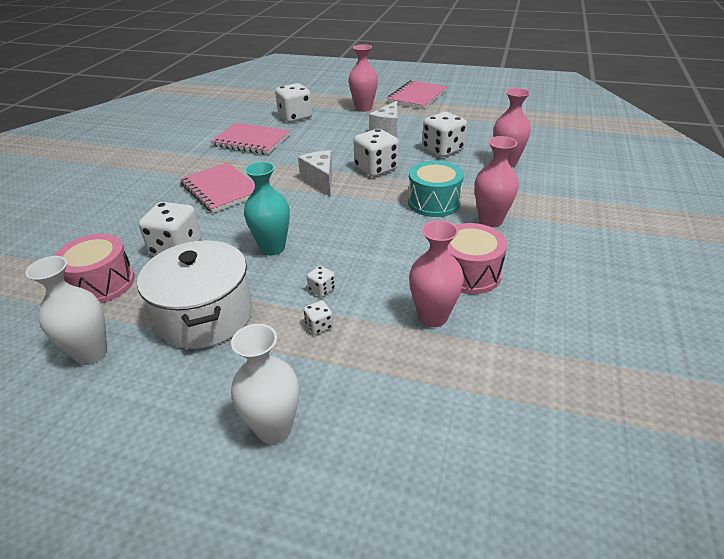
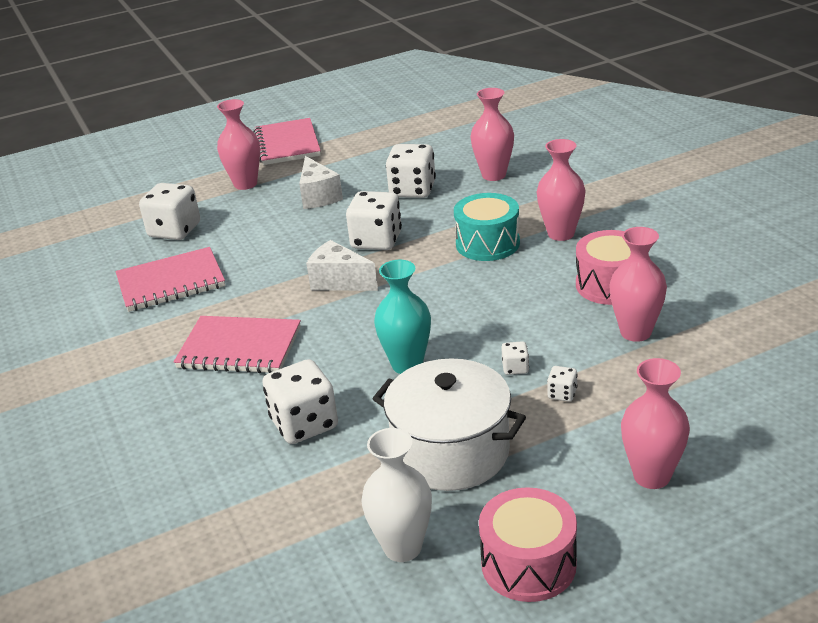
camera: 40 degrees left, 5 degrees down
(102, 283) = (288, 500): pink drum -> pink drum (528, 564)
(274, 429) = (651, 476): white vase -> pink vase

